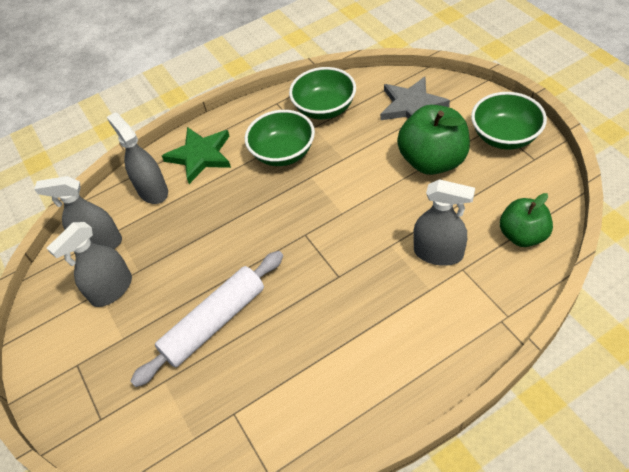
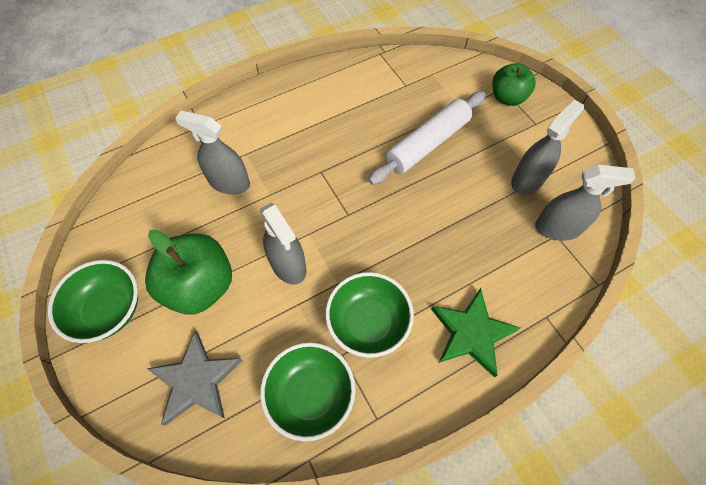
camera: 175 degrees right, 10 degrees up
(152, 191) = (519, 287): grey spray bottle -> grey spray bottle (288, 264)
(522, 235) = (150, 191): green apple -> green apple (507, 98)

